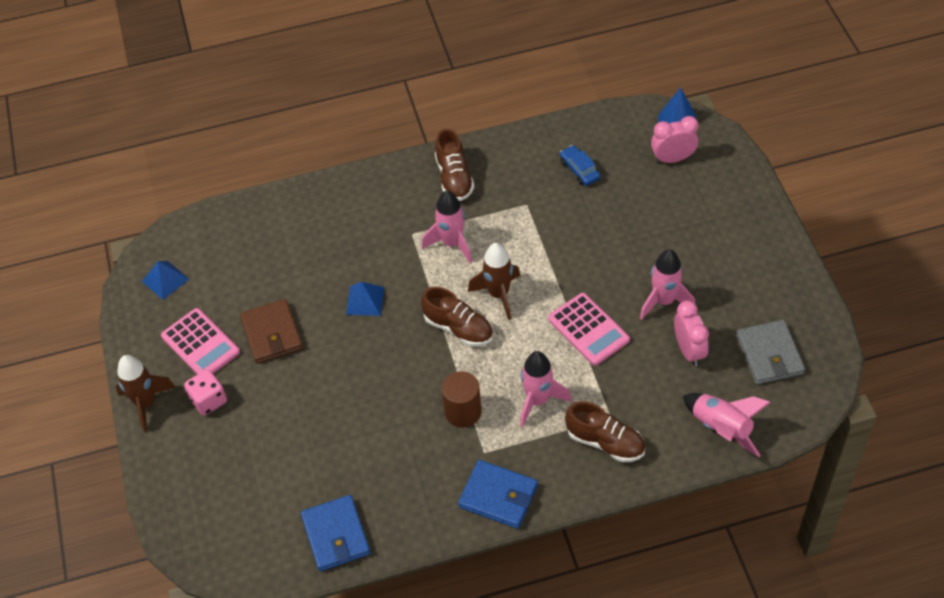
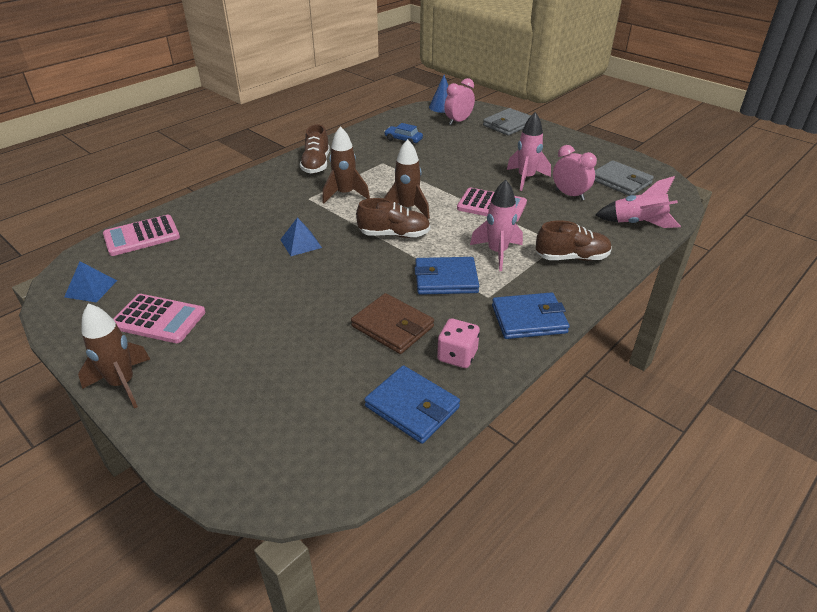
camera: 35 degrees left, 15 degrees down
(209, 400) = (195, 356): pink dice -> pink dice (457, 356)
(233, 225) = (142, 236): none -> pink calculator
(272, 334) = (229, 289): brown wallet -> brown wallet (392, 326)
(452, 243) = (345, 194): pink rocket -> brown rocket
(454, 178) = (316, 164): brown shoe -> brown shoe turned 45 degrees clockwise
(463, 412) = (446, 279): brown cylinder -> blue wallet
(729, 190) = (508, 125): none -> grey wallet

